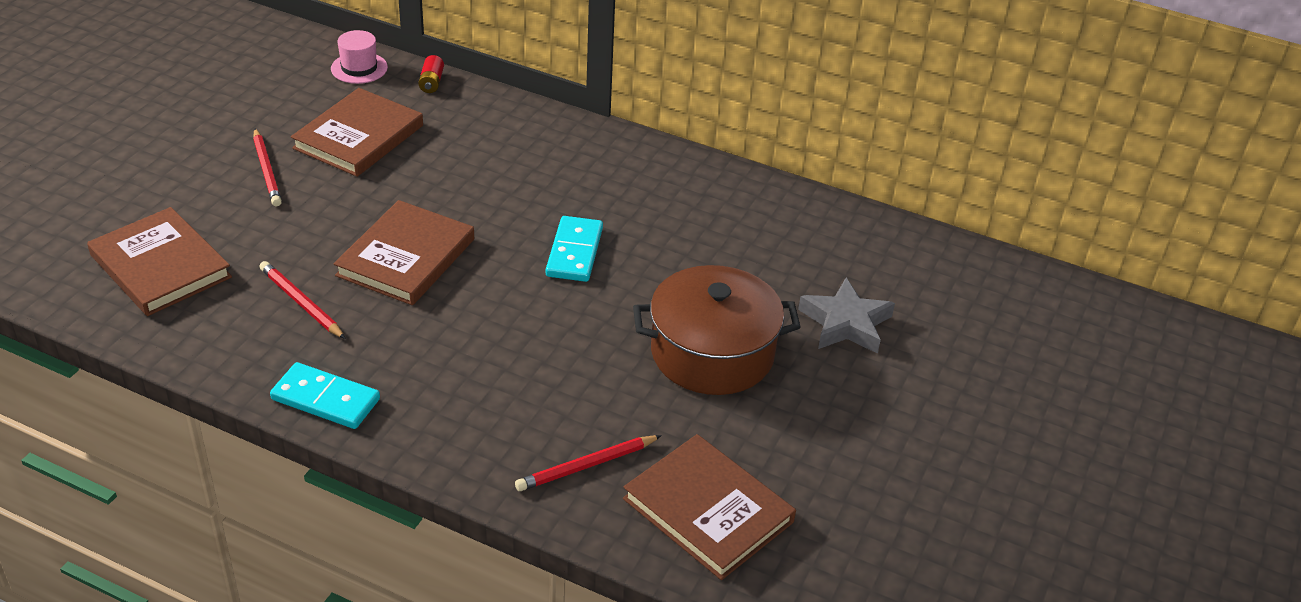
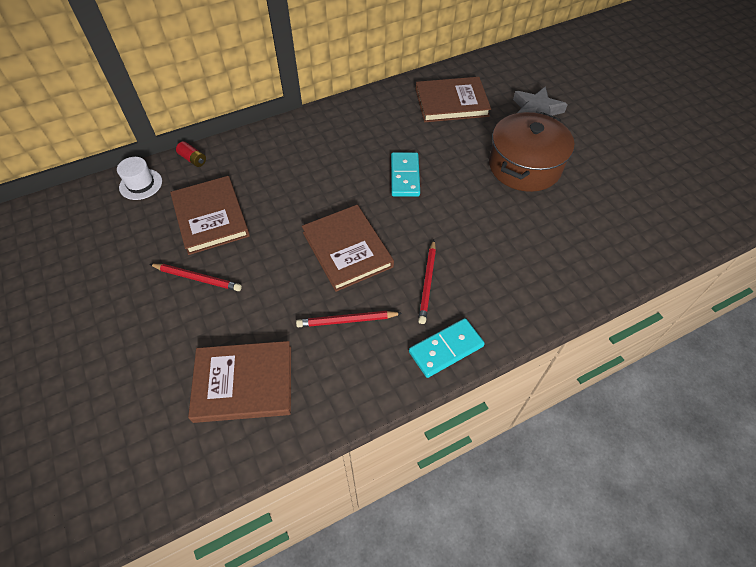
camera: 50 degrees left, 15 degrees up
(359, 68) = (140, 184): pink hat -> white hat
(574, 252) = (405, 176): turquoise domino -> turquoise domino turned 45 degrees clockwise
(586, 466) = (577, 256): red pencil -> red pencil (427, 283)
(708, 510) = (636, 226): brown book -> brown book (451, 103)

